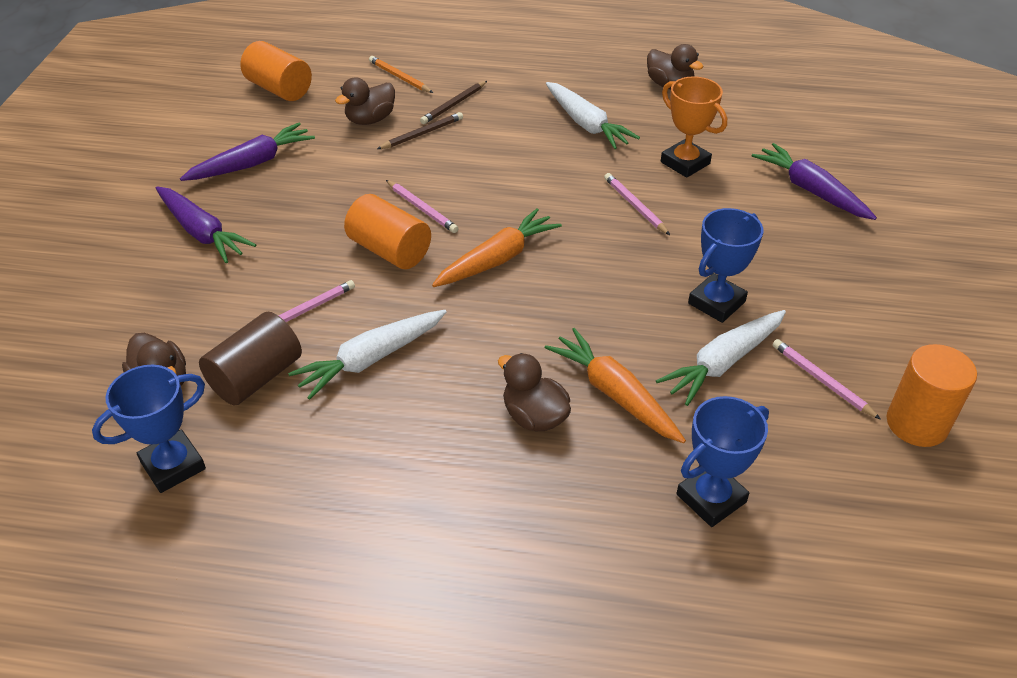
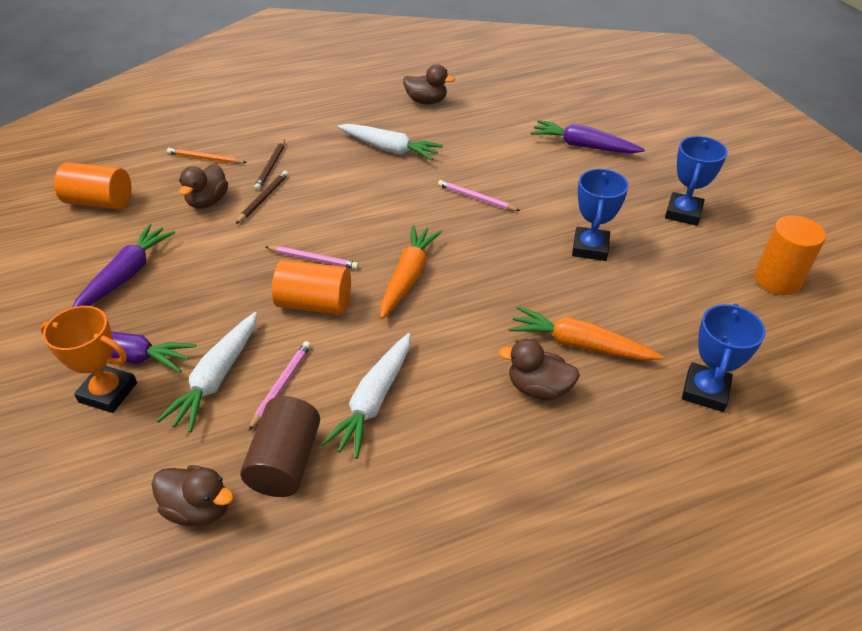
camera: 30 degrees left, 0 degrees up
(173, 465) = (272, 580): blue trophy -> blue trophy (683, 213)
(685, 163) = (484, 154): orange trophy -> orange trophy (108, 392)
(723, 363) = (630, 289): white carrot -> white carrot (217, 378)
(821, 380) = (700, 275): pink pencil -> none

